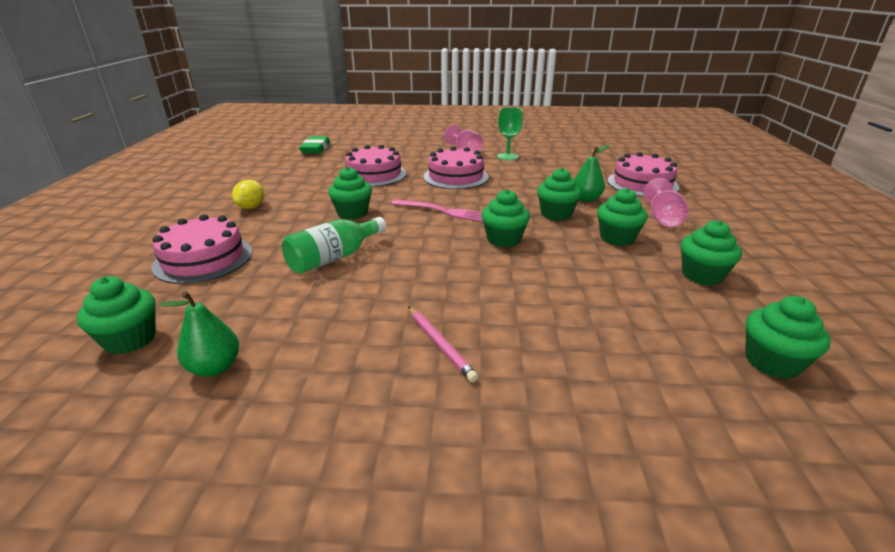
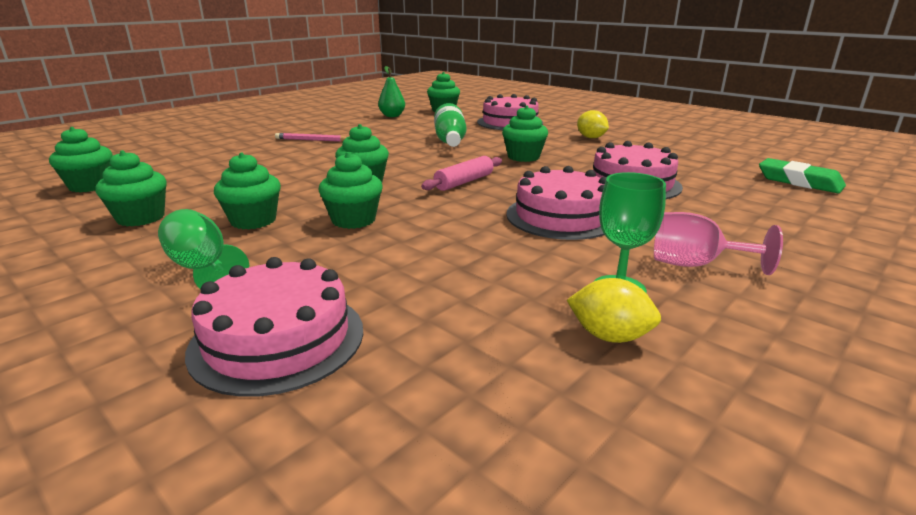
camera: 130 degrees right, 5 degrees down
(444, 211) = (464, 182): pink fork -> pink rolling pin
(538, 153) = (609, 336): none -> yellow lemon
(586, 199) = (344, 255): green pear -> none
(663, 218) = (203, 268): pink goblet -> green goblet

